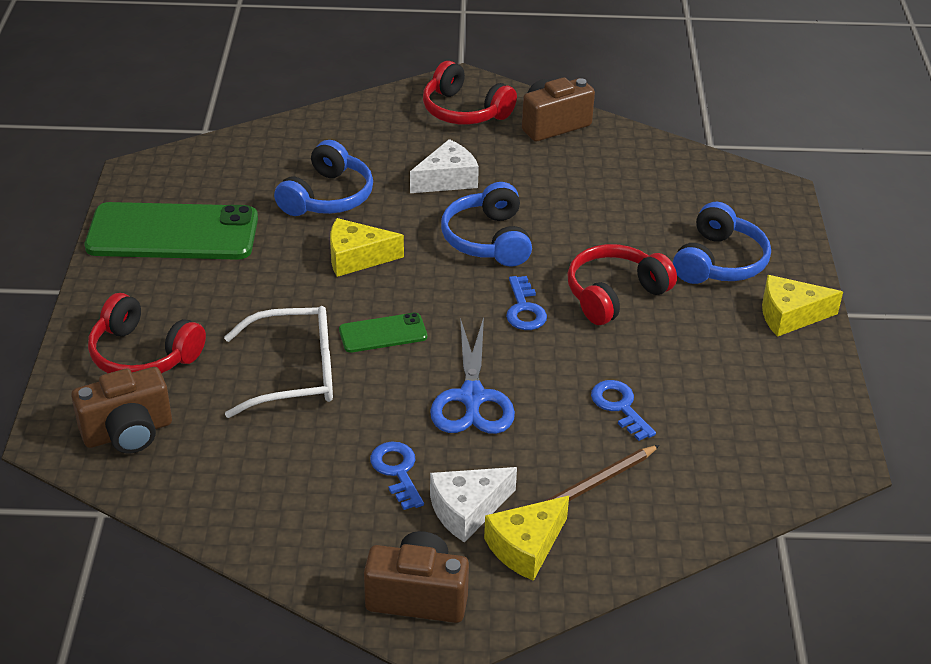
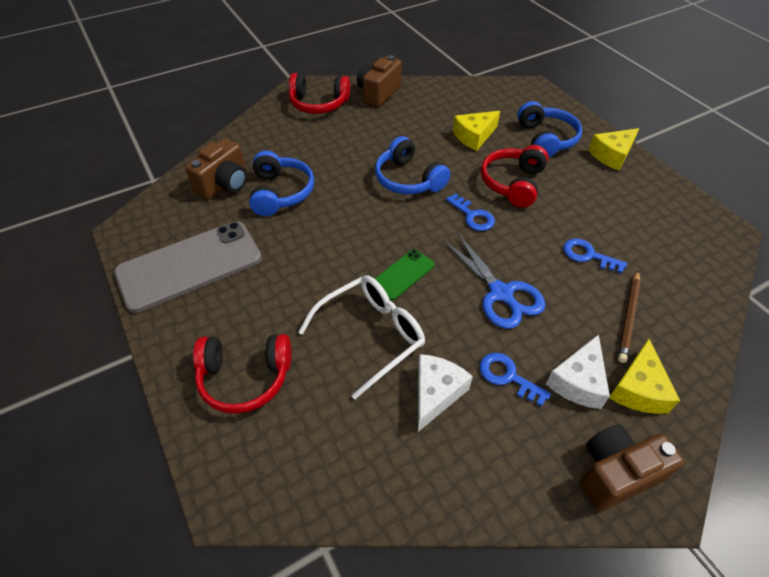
camera: 30 degrees left, 10 degrees up
(128, 432) = (288, 456): brown camera -> brown camera (224, 184)
(172, 233) = (190, 266): green phone -> grey phone
(357, 257) = (337, 227): yellow cheese -> yellow cheese (474, 136)
(447, 179) = (348, 150): white cheese -> white cheese (436, 393)

